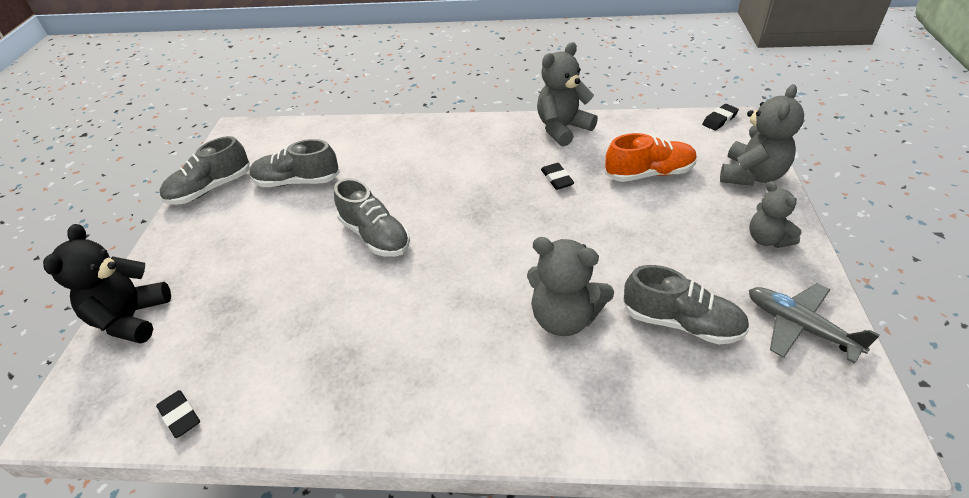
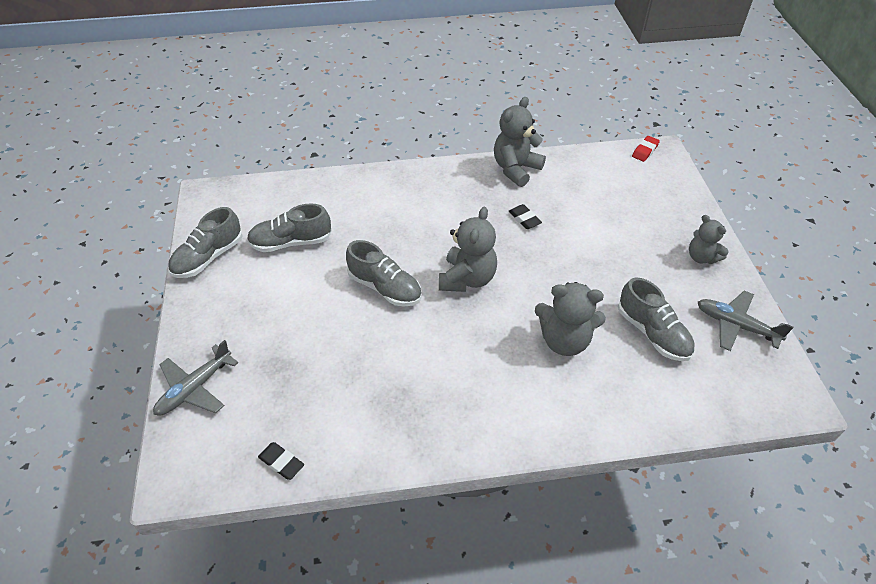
camera: 15 degrees left, 5 degrees up
(132, 318) = (195, 388): black teddy bear -> grey plane
(649, 173) = (599, 207): orange shoe -> none
(681, 323) = (652, 333): grey shoe -> grey shoe turned 45 degrees clockwise
(719, 120) = (645, 151): black eraser -> red eraser
(751, 175) = (680, 202): grey teddy bear -> grey teddy bear (467, 279)

